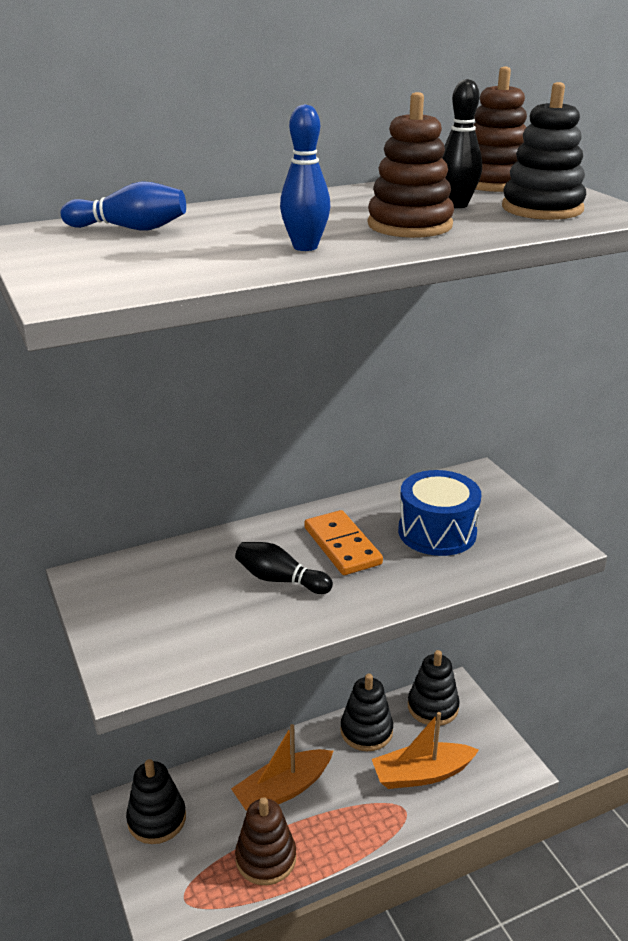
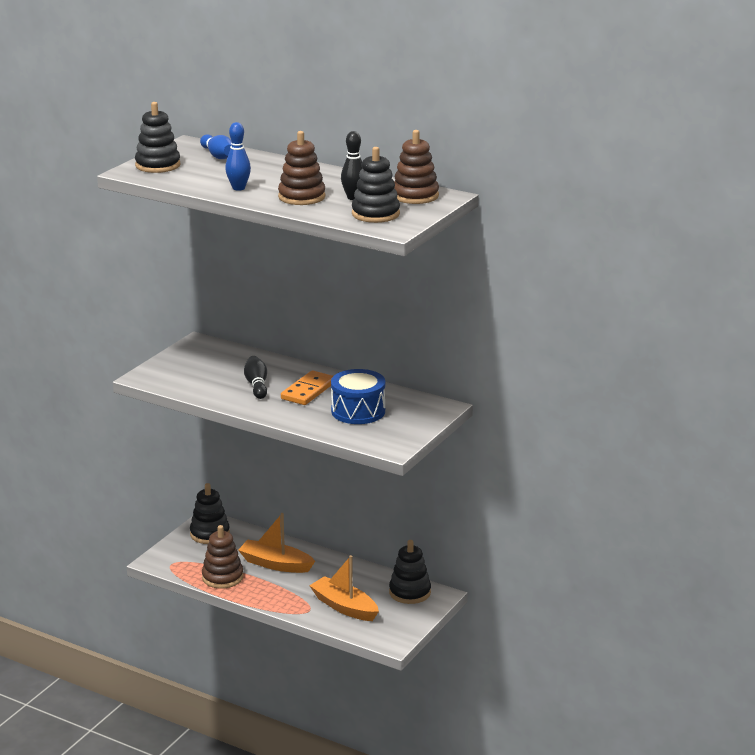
camera: 55 degrees right, 5 degrees down
(366, 731) = (357, 575): black stacking toy -> black stacking toy (157, 165)

